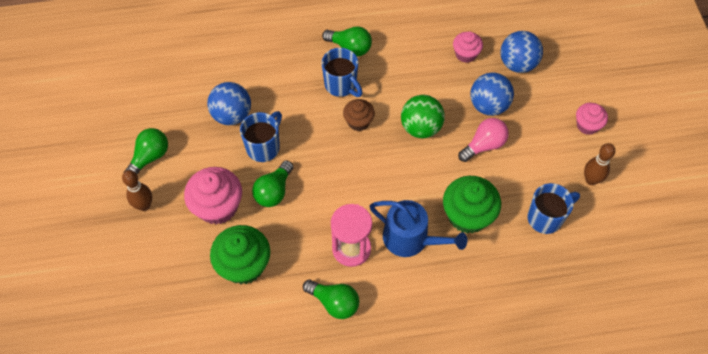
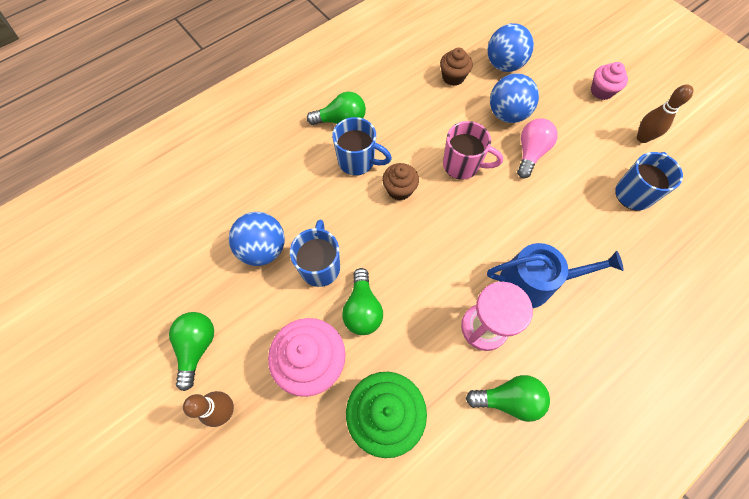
camera: 30 degrees left, 5 degrees up
(421, 127) = (462, 165): green ball -> pink mug
(465, 54) = (453, 77): pink cupcake -> brown cupcake
(468, 215) = (566, 229): green cupcake -> none

